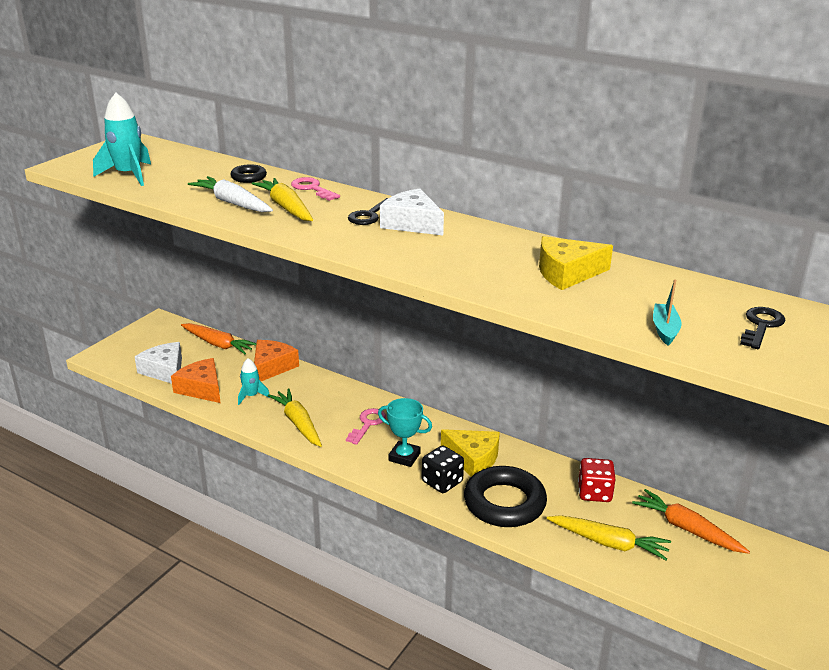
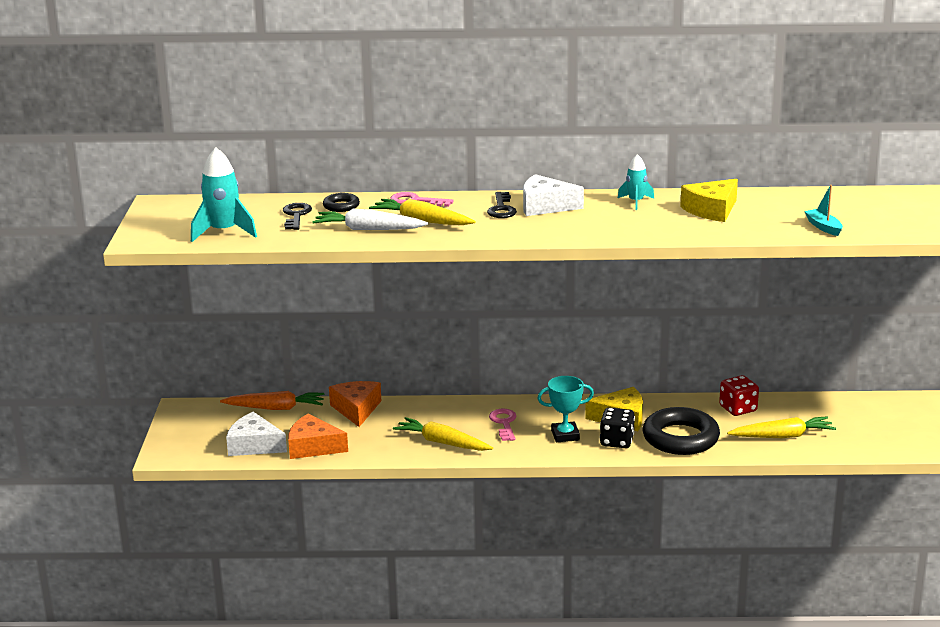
camera: 30 degrees left, 5 degrees down
(251, 396) = (370, 437): turquoise rocket -> turquoise rocket (636, 202)
(687, 529) = (825, 409): orange carrot -> none
(761, 326) = (876, 209): black key -> black key (296, 215)

